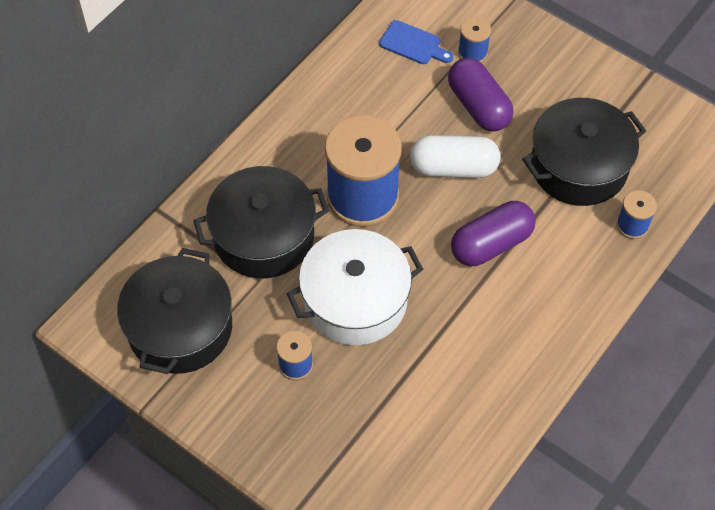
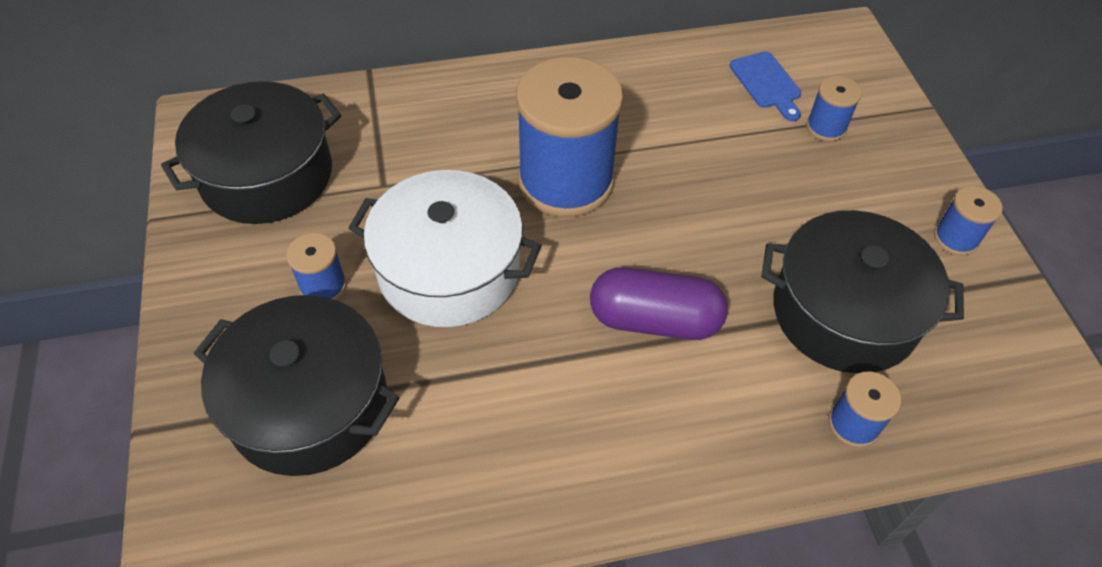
camera: 40 degrees right, 5 degrees down
(263, 236) = (432, 151): black pot -> black pot (309, 404)
(453, 168) = (691, 218): white capsule -> none
(478, 106) = (781, 178): purple capsule -> none
(596, 79) = (955, 238): none -> blue spool

